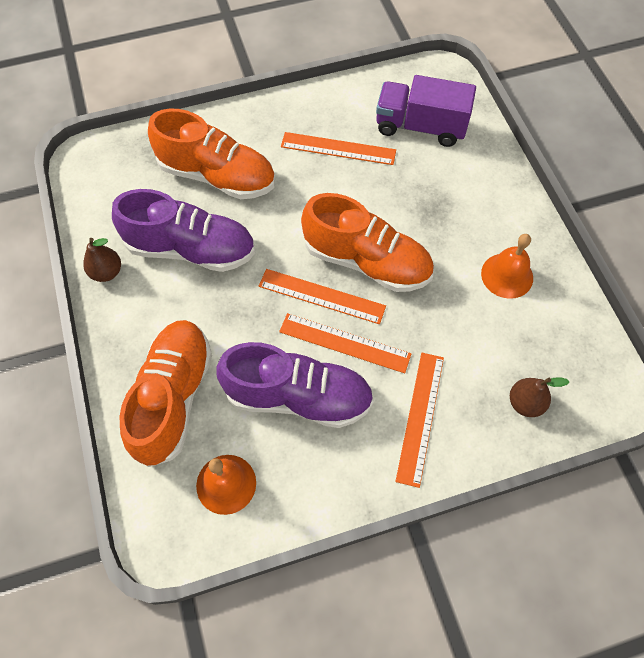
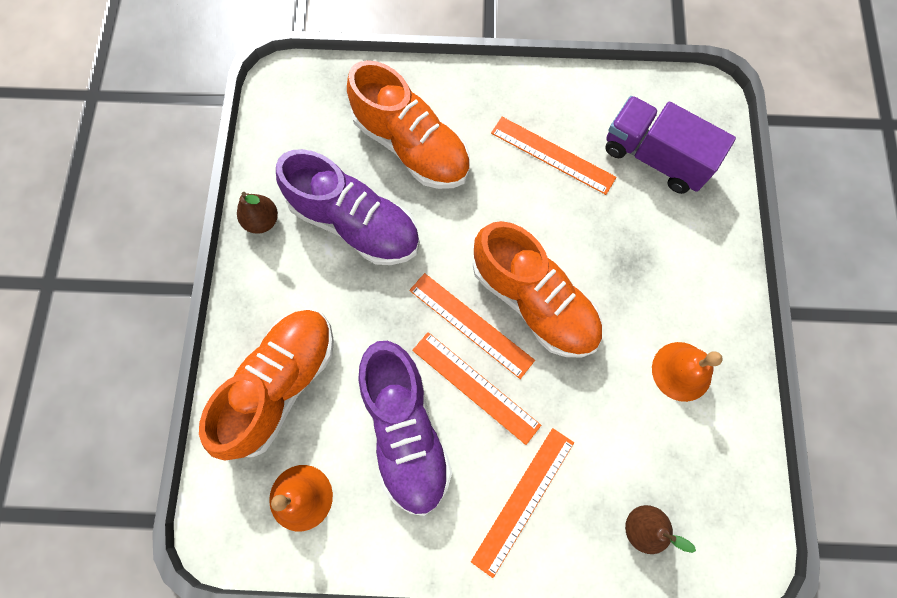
camera: 20 degrees right, 10 degrees up
(298, 396) = (405, 430): purple shoe -> purple shoe turned 45 degrees clockwise

